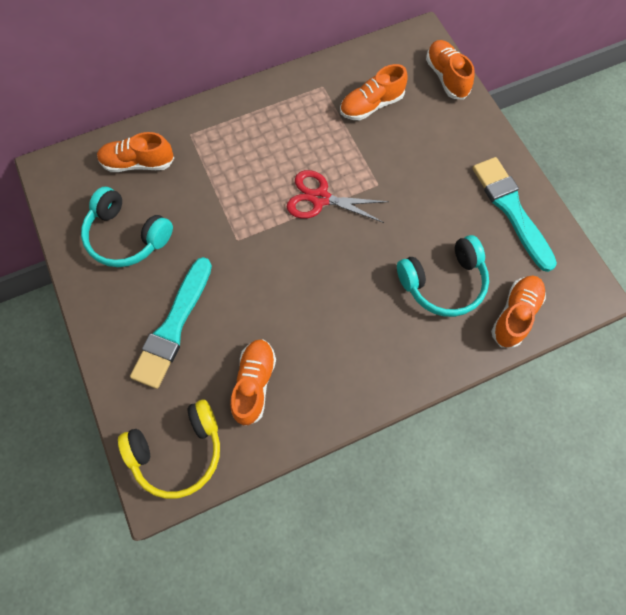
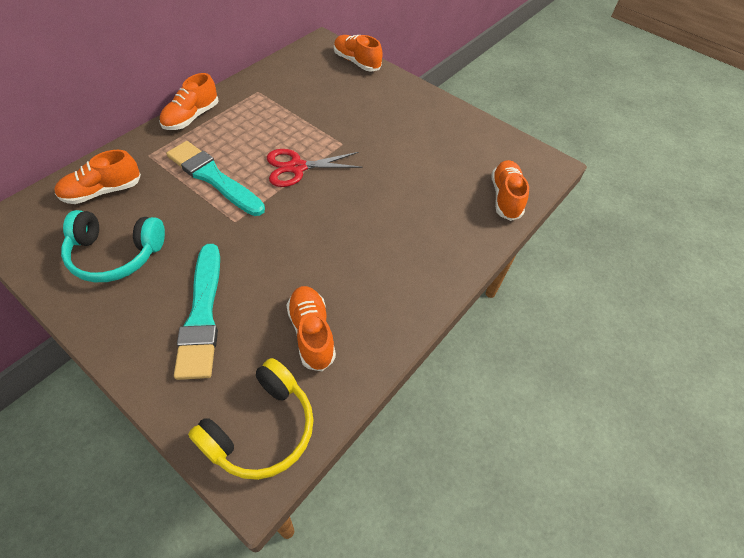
camera: 30 degrees left, 15 degrees down
(371, 105) = (306, 94): orange shoe -> orange shoe (191, 117)
(443, 282) = (436, 194): turquoise headphones -> none
(511, 209) = (457, 130): turquoise brush -> turquoise brush (213, 177)

